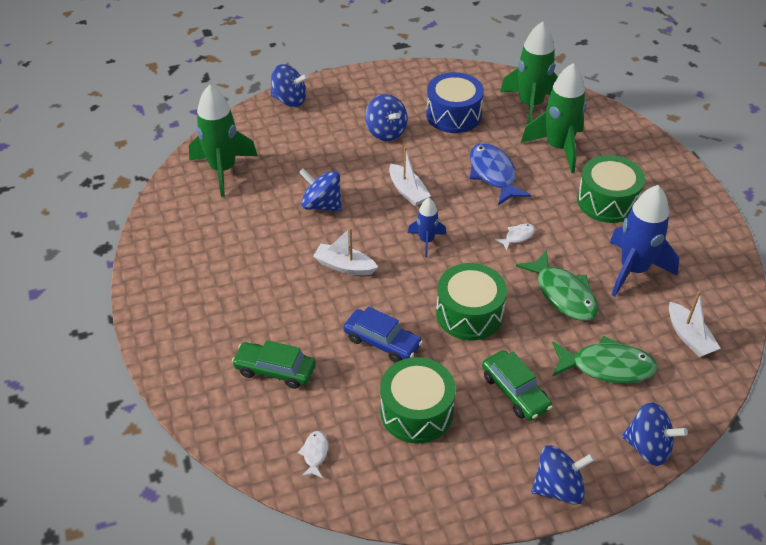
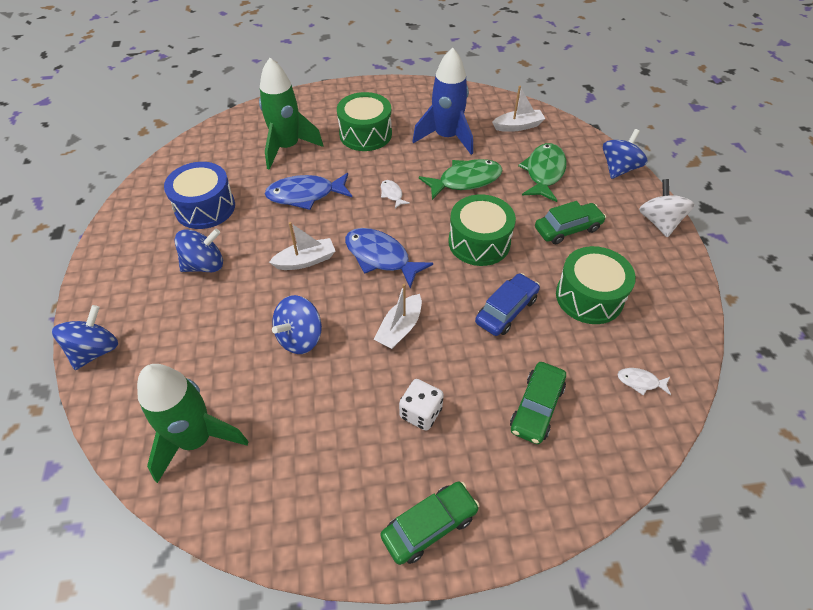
camera: 80 degrees left, 5 degrees up
(164, 307) = (429, 526): none -> green car
(260, 291) = (420, 413): none -> white dice
(426, 241) = (380, 257): blue rocket -> blue fish
(530, 105) = (220, 153): green rocket -> none
(558, 488) = (659, 222): blue spinning top -> white spinning top

